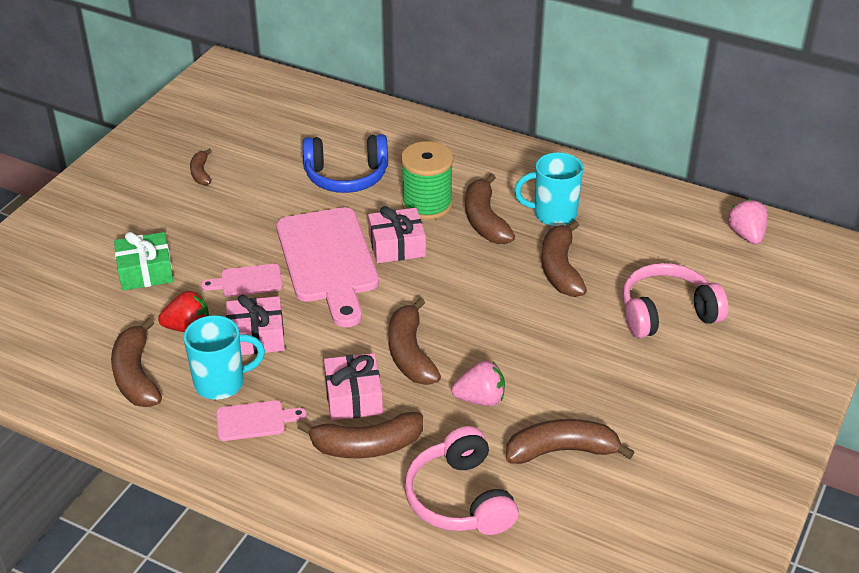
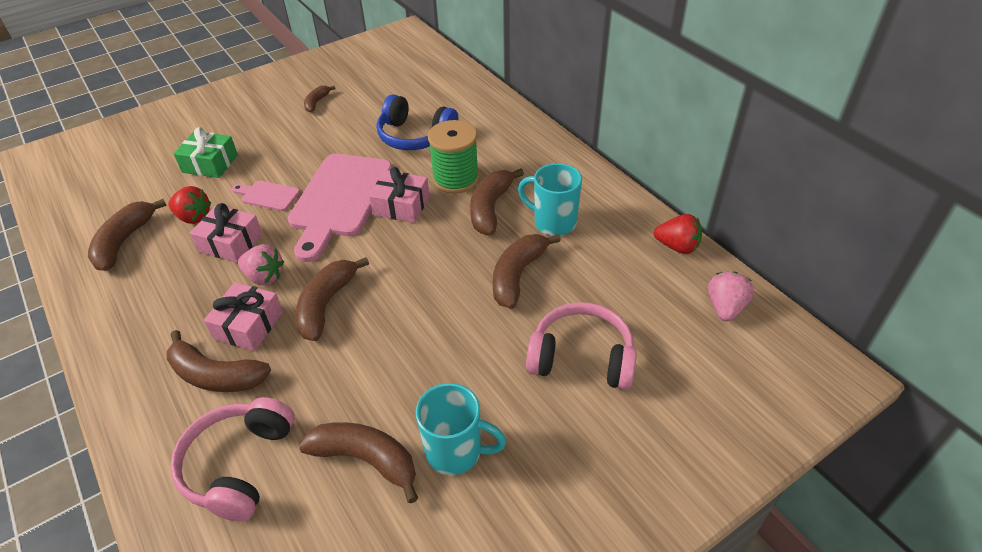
camera: 30 degrees right, 5 degrees up
(221, 383) = (171, 271): turquoise mug -> turquoise mug (456, 452)
(255, 420) = (161, 314): pink cutting board -> none
(480, 399) = (343, 372): pink strawberry -> pink strawberry (264, 277)
(673, 200) = (677, 247): none -> red strawberry

